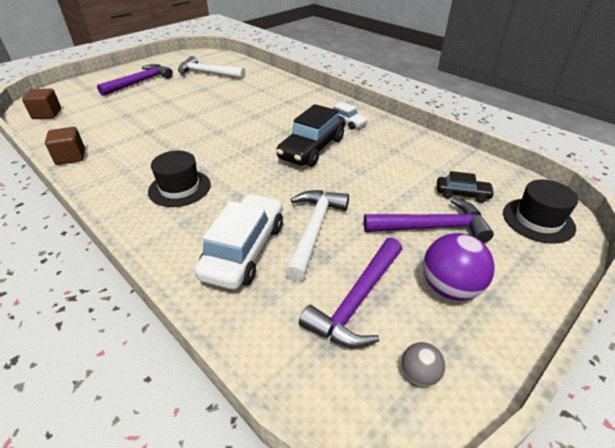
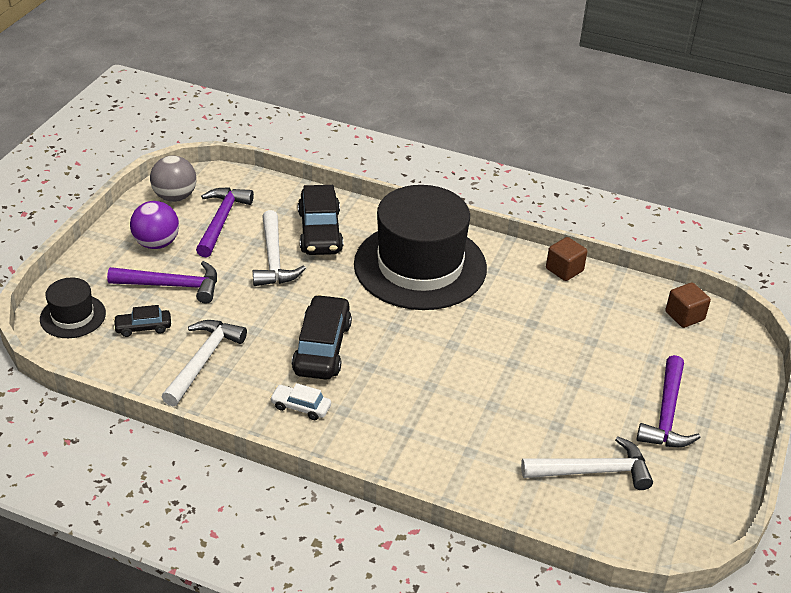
camera: 155 degrees right, 0 degrees up
(179, 188) = (420, 266): black hat -> black hat, size x2.20
(244, 250) = (320, 232): white car -> black car
(409, 159) = (203, 360): none -> white hammer
(419, 374) = (175, 197): grey ball -> grey ball, size x1.88
(432, 227) = (172, 285): purple hammer -> purple hammer turned 150 degrees counterclockwise

